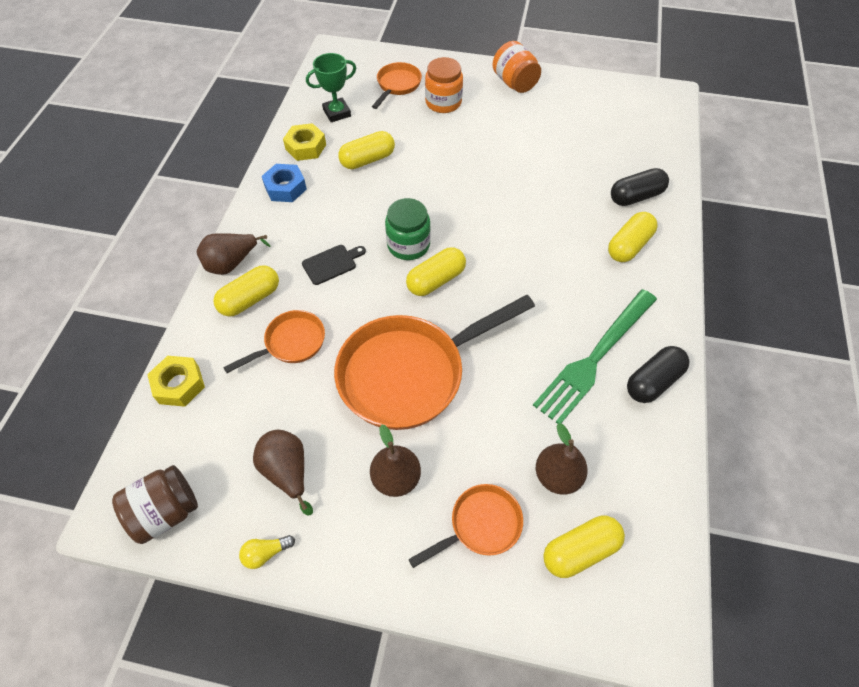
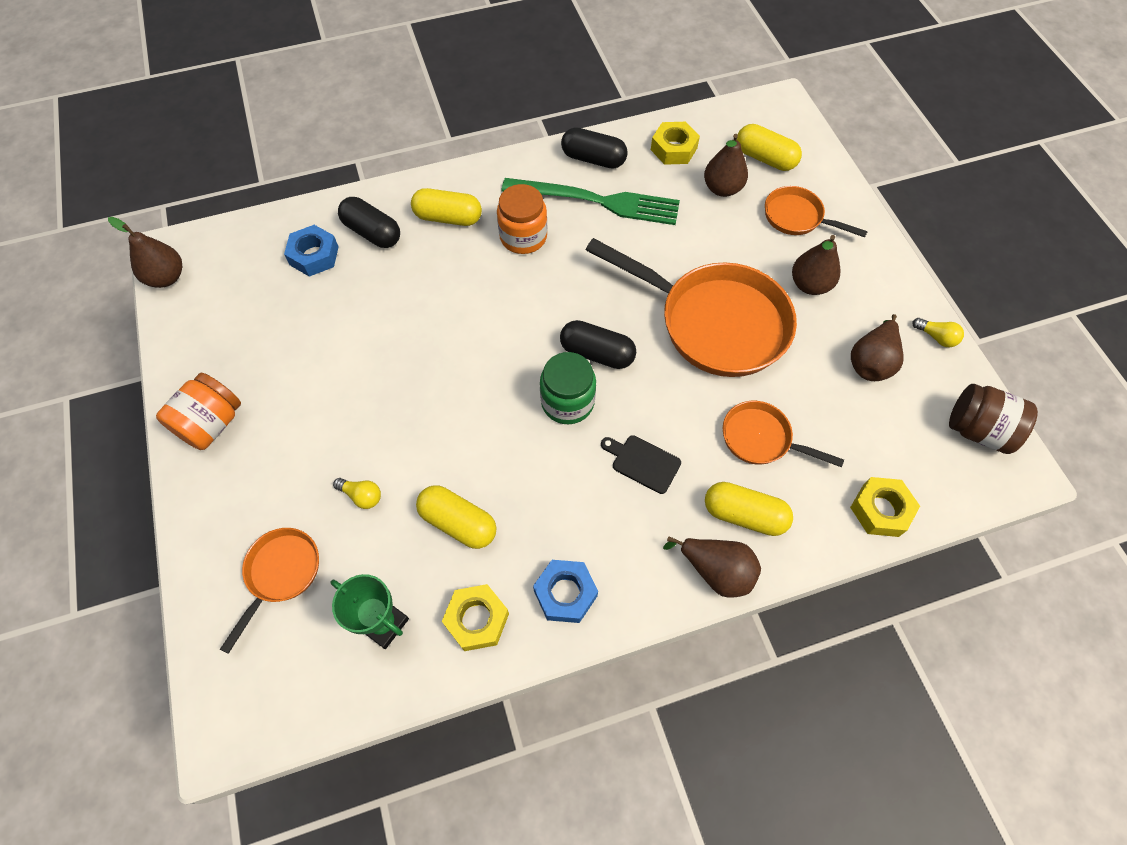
camera: 120 degrees left, 5 degrees up
(397, 85) = (280, 574): orange pan -> orange pan turned 120 degrees clockwise
(418, 127) = (362, 496): none -> yellow light bulb
(436, 280) = (597, 353): yellow capsule -> black capsule
(443, 102) = (294, 491): orange jar -> orange jar (523, 237)
(628, 160) = (314, 256): none -> blue nut
(636, 463) = (673, 149): none -> yellow nut
(647, 89) = (167, 277): none -> brown pear

